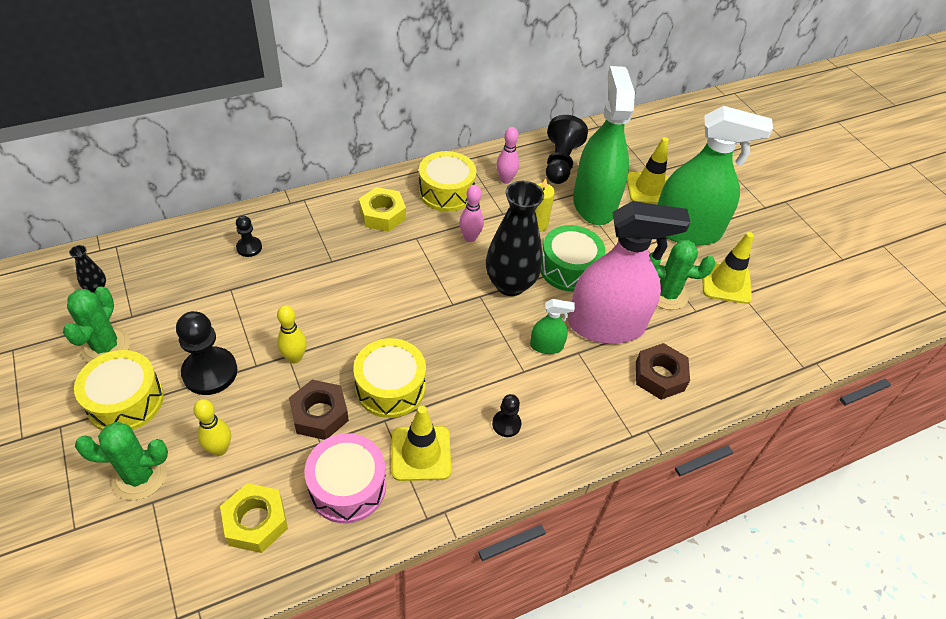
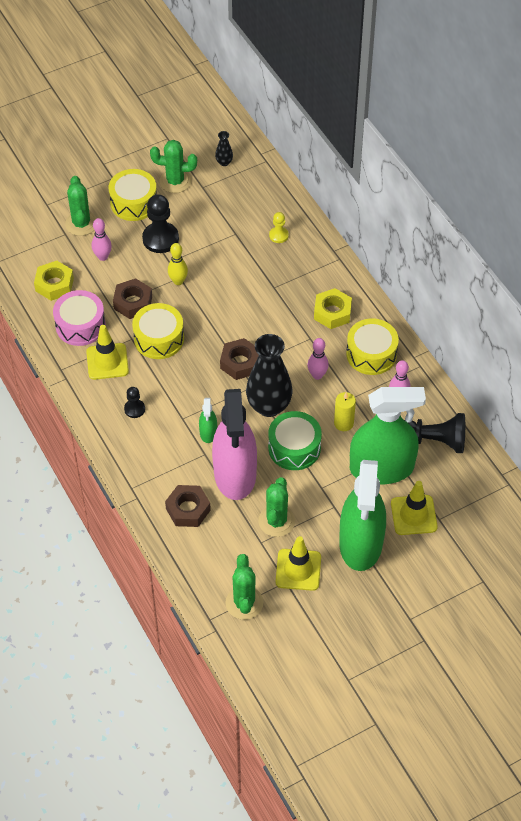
camera: 90 degrees right, 5 degrees up
(220, 449) = (103, 257): yellow bowling pin -> pink bowling pin
(249, 247) = (278, 235): black pawn -> yellow pawn
(443, 305) = (240, 363): none -> brown nut
(776, 333) = (244, 603): none -> green cactus

